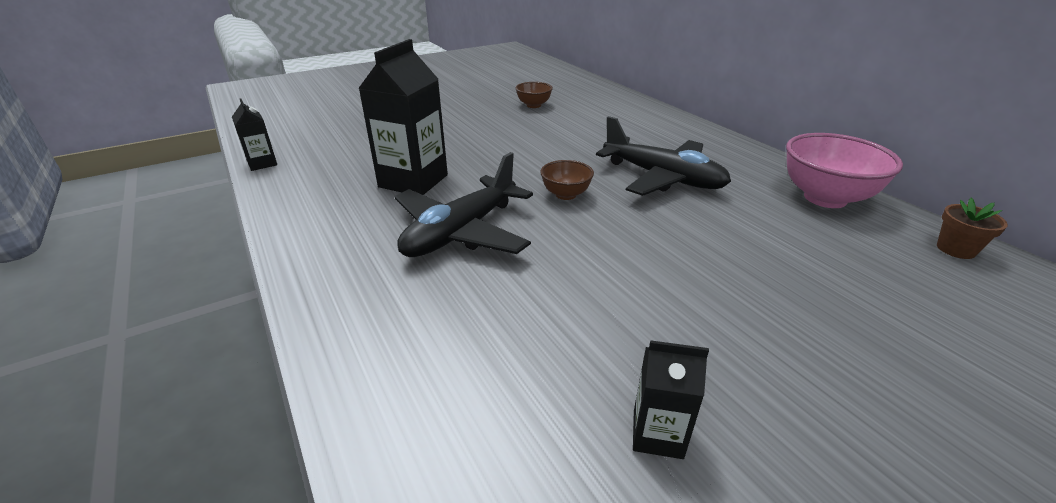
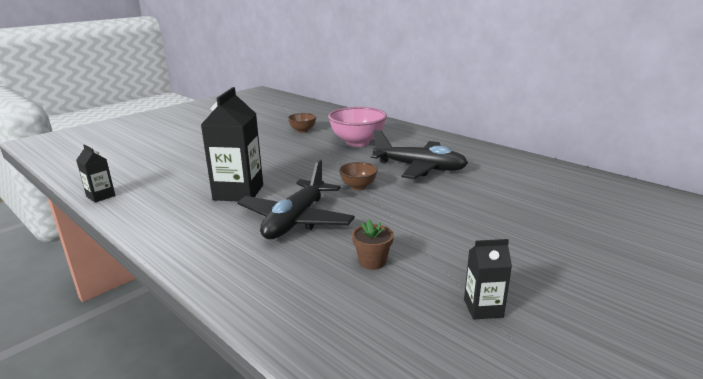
camera: 15 degrees left, 10 degrees down
(825, 198) = (527, 167): pink bowl -> pink bowl (357, 142)
(955, 249) = (610, 185): brown flower pot -> brown flower pot (372, 262)

